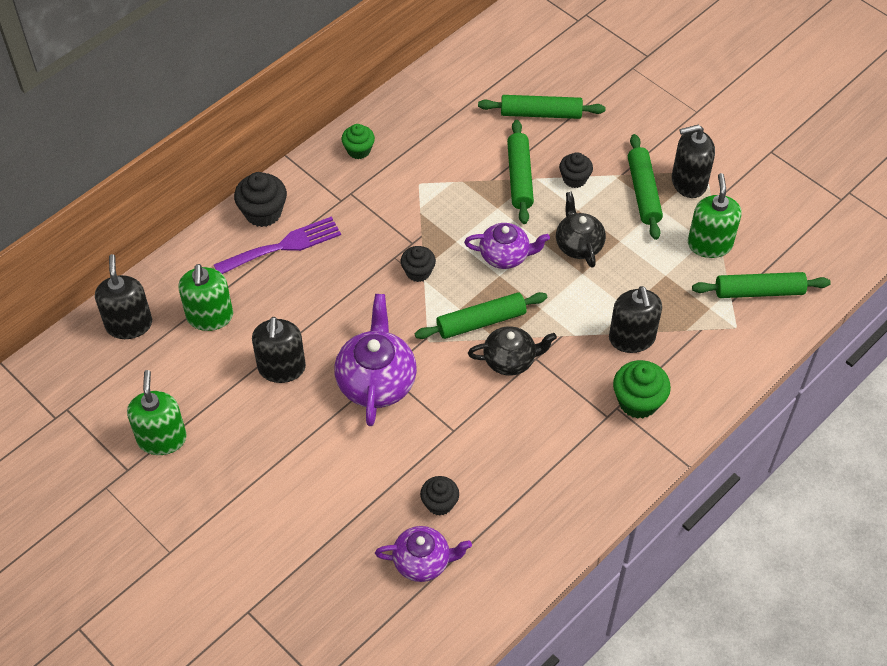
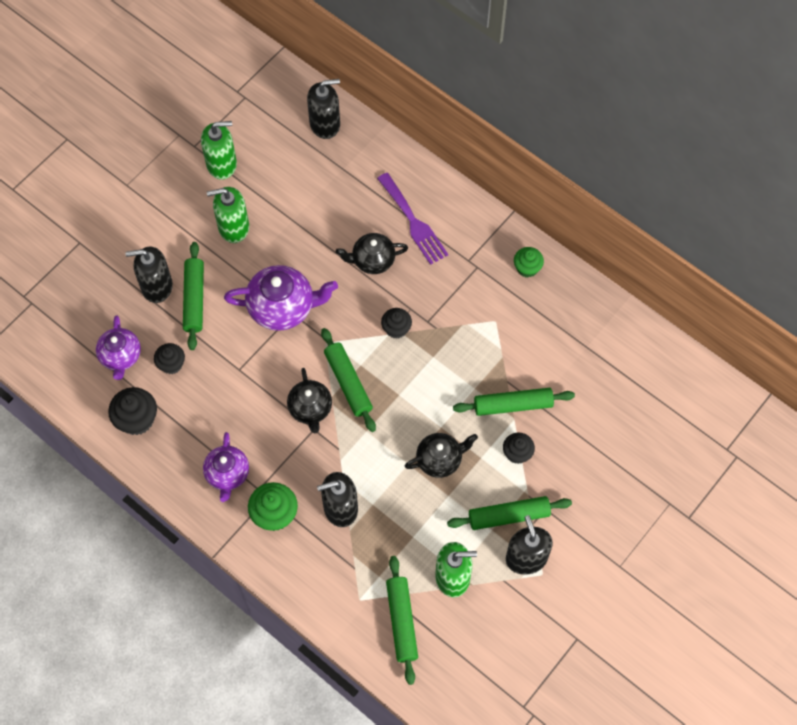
camera: 85 degrees right, 10 degrees up
(210, 316) = (337, 179): green soap dispenser -> green soap dispenser (233, 227)
(263, 212) = (447, 202): black cupcake -> black cupcake (137, 419)
(281, 368) = (291, 237): black soap dispenser -> black soap dispenser (156, 286)
(327, 288) = (372, 260): none -> black teapot
(505, 256) = (421, 398): purple teapot -> purple teapot (227, 474)
(541, 113) = (594, 420): green rolling pin -> green rolling pin (194, 299)

